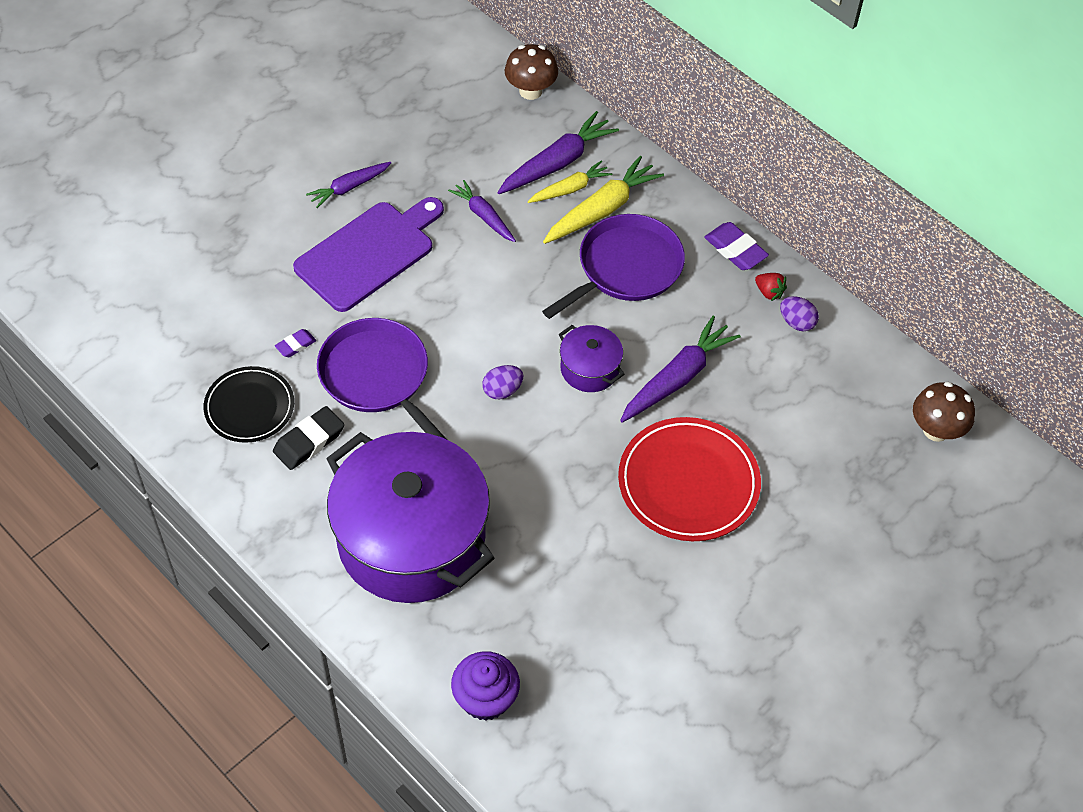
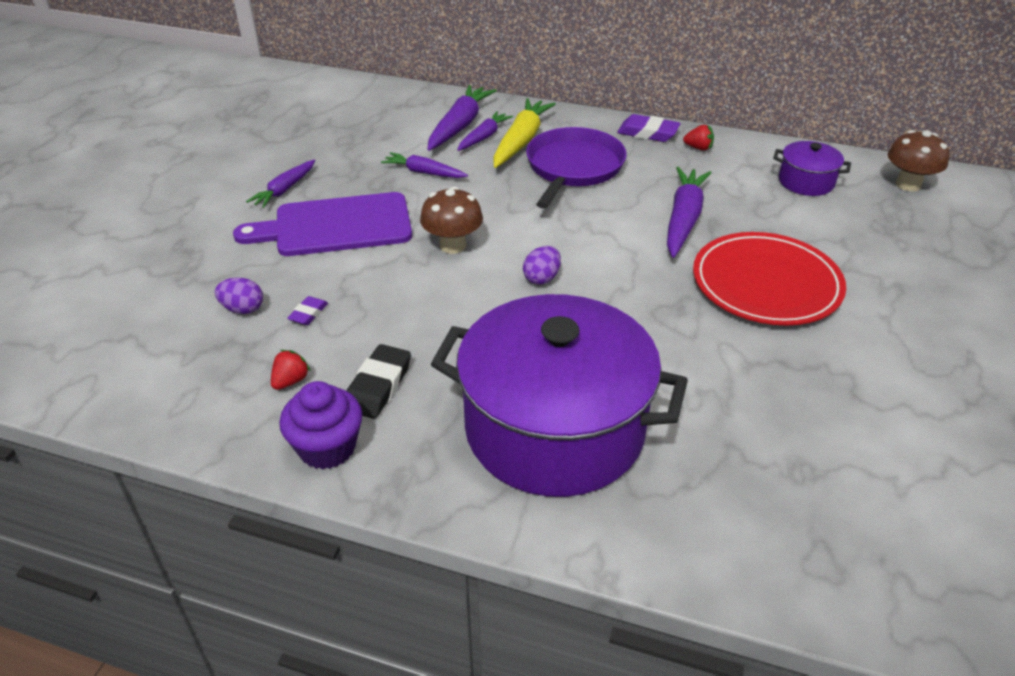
camera: 25 degrees left, 15 degrees down
(249, 407) = (290, 381): black plate -> red strawberry
(369, 253) = (336, 226): purple cutting board -> purple cutting board turned 120 degrees counterclockwise
(377, 377) = (412, 309): purple pan -> none
(485, 698) = (762, 546): purple cupcake -> purple cupcake (327, 448)
(530, 91) = (402, 94): brown mushroom -> brown mushroom (453, 245)
(570, 189) = (484, 137): yellow carrot -> purple carrot
(589, 369) = (605, 238): purple pot -> purple pot (806, 182)
(796, 322) = (737, 158): purple egg -> purple egg (243, 309)

